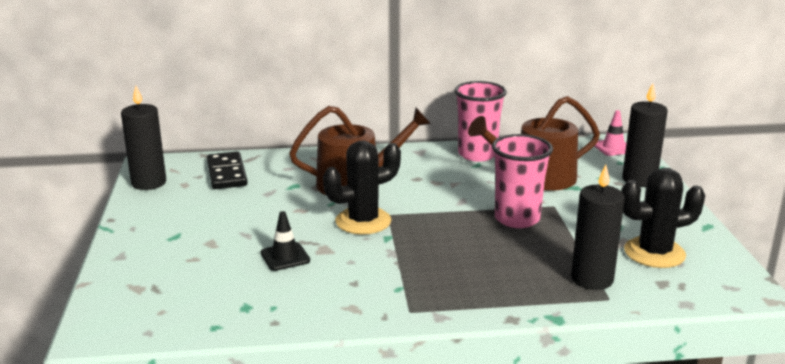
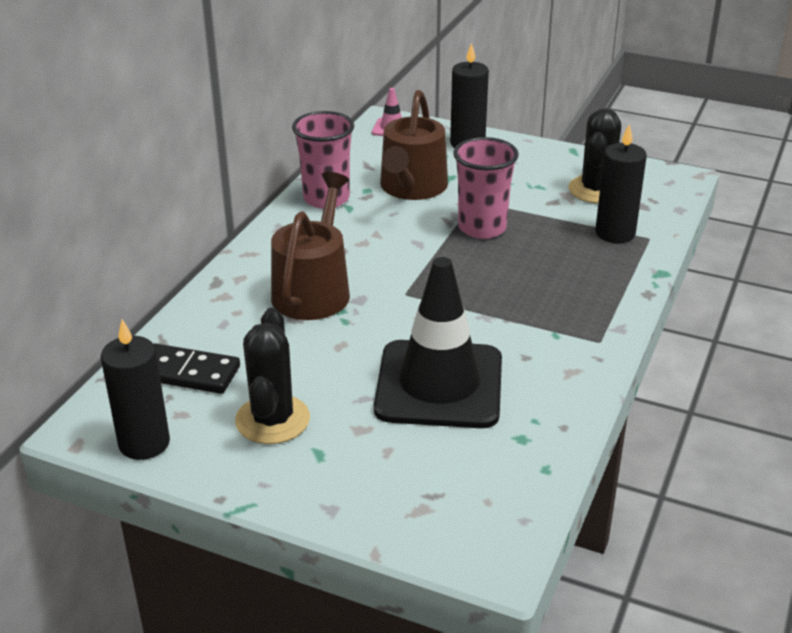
camera: 60 degrees left, 10 degrees up
(285, 257) = (439, 385): black traffic cone -> black traffic cone, size x2.45
(363, 221) = (406, 313): black cactus -> black cactus (272, 420)

